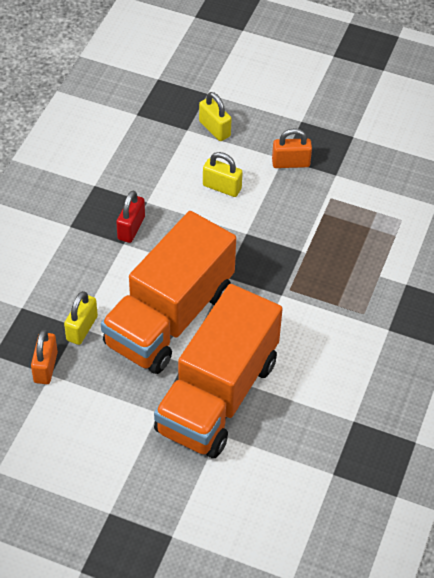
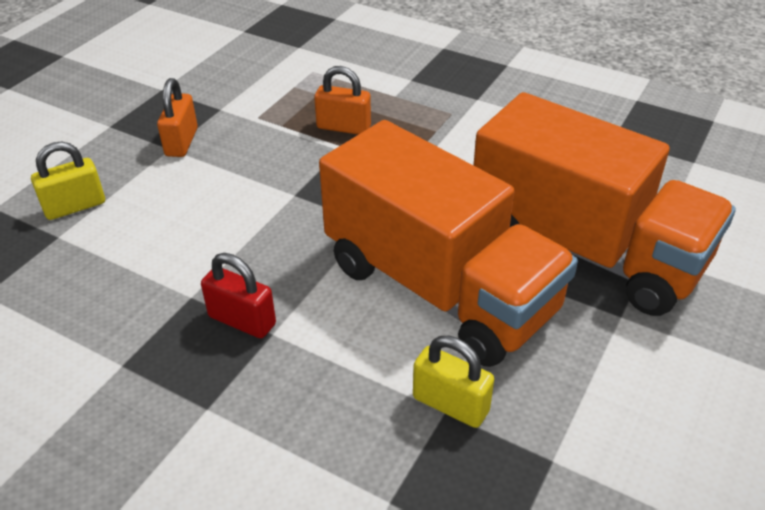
camera: 80 degrees left, 10 degrees down
(45, 367) = (536, 467): orange padlock -> orange padlock (343, 127)
(222, 187) = (197, 210): yellow padlock -> none

